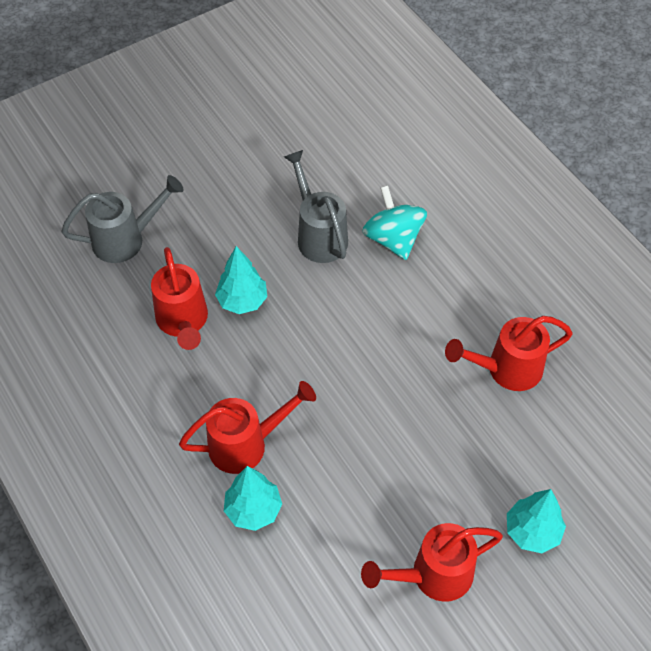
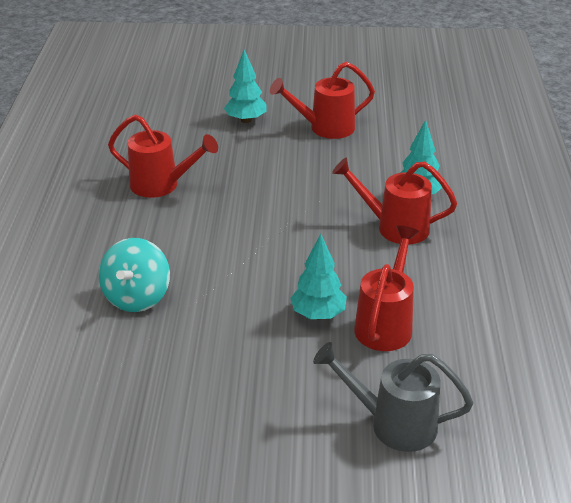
camera: 145 degrees left, 20 degrees down
(319, 235) = (198, 331): grey watering can -> none
(433, 575) = (325, 128): red watering can -> red watering can turned 150 degrees clockwise

